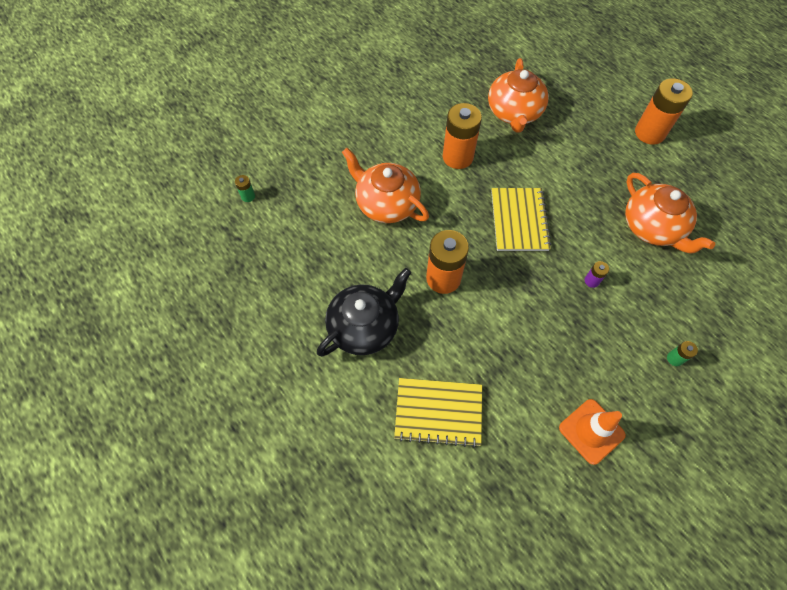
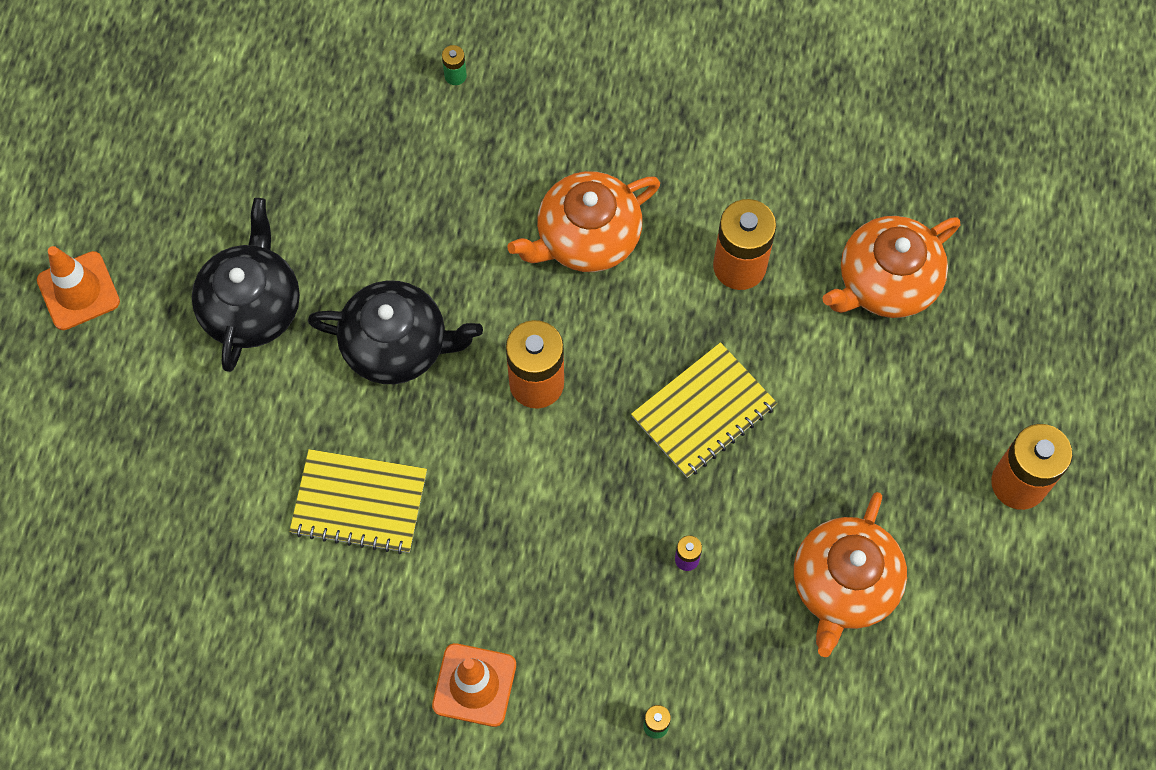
camera: 50 degrees right, 5 degrees up
(171, 473) = (78, 291): none -> orange traffic cone
(274, 382) = (252, 306): none -> black teapot
(386, 203) = (587, 237): orange teapot -> orange teapot turned 120 degrees counterclockwise
(438, 412) = (359, 502): yellow notebook -> yellow notebook turned 45 degrees counterclockwise

